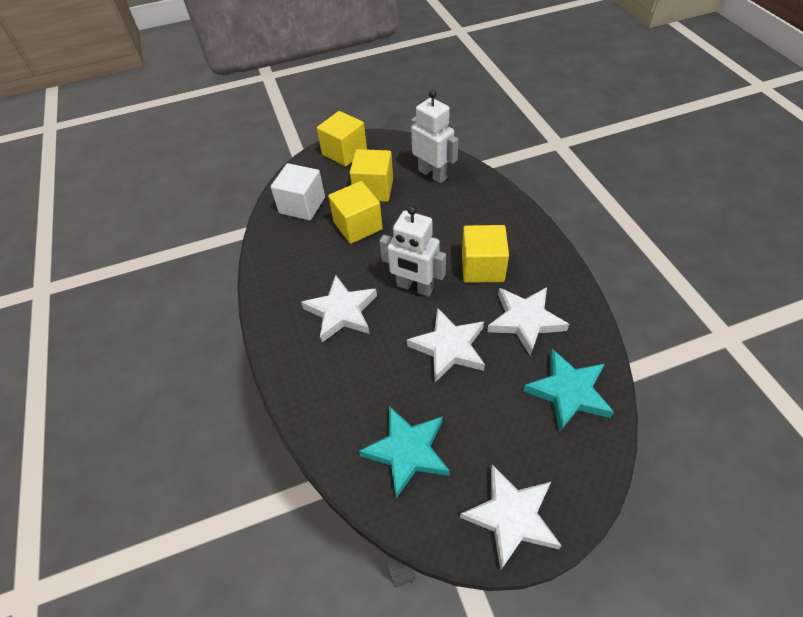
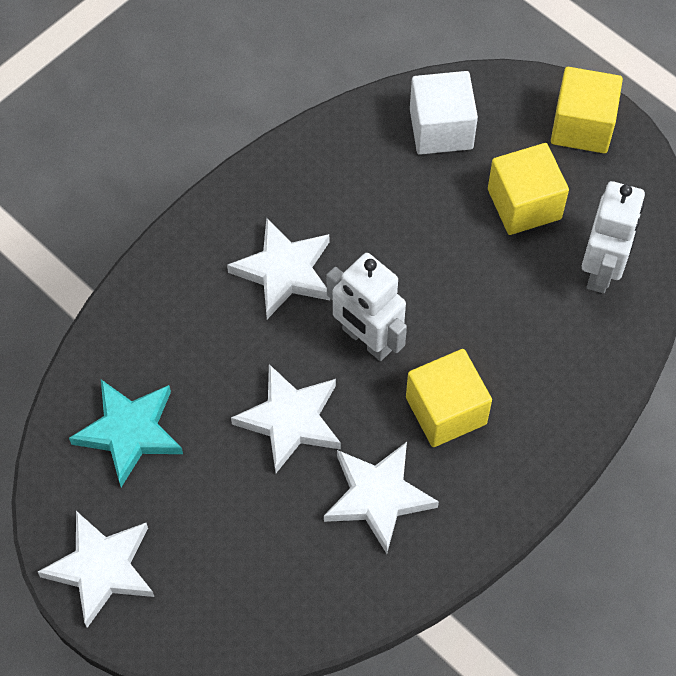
camera: 60 degrees right, 10 degrees up
(358, 226) = (440, 219): yellow cube -> none
(415, 287) = (366, 340): white robot -> white robot turned 45 degrees counterclockwise
(568, 392) = (290, 583): turquoise star -> none

